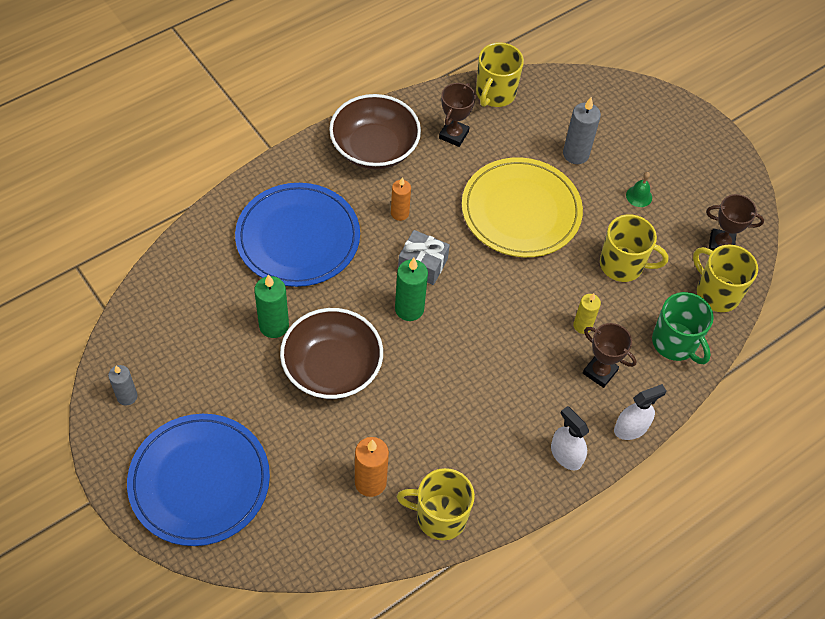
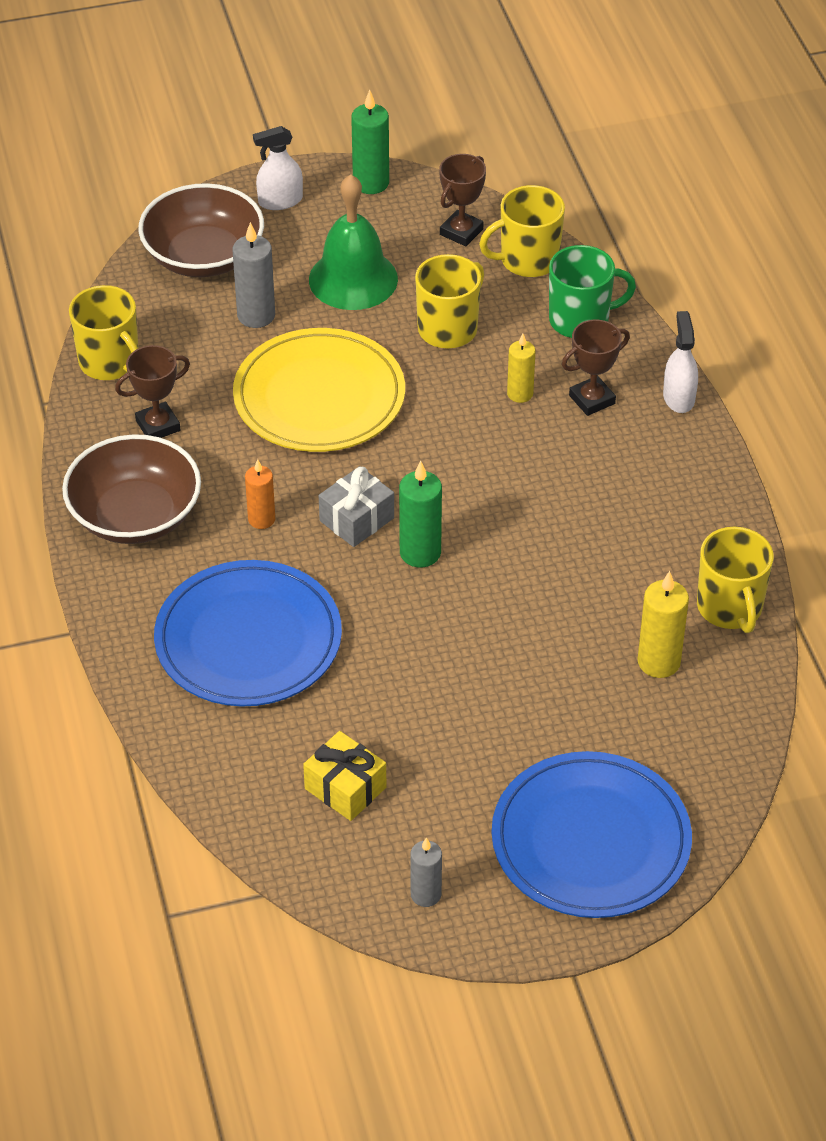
camera: 65 degrees left, 10 degrees down
(197, 326) = (345, 788): none -> yellow gift
(274, 325) = (382, 702): green candle -> green candle (371, 183)
(332, 368) = (476, 656): brown bowl -> brown bowl (203, 256)
(370, 482) = (658, 662): orange candle -> yellow candle
(439, 516) = (730, 608): yellow mug -> yellow mug turned 45 degrees counterclockwise
(453, 135) = (158, 425): brown trophy -> brown trophy turned 75 degrees counterclockwise
(566, 455) = (691, 466): white spray bottle -> white spray bottle (280, 201)
(639, 196) = (353, 279): green bell -> green bell, size x2.45

